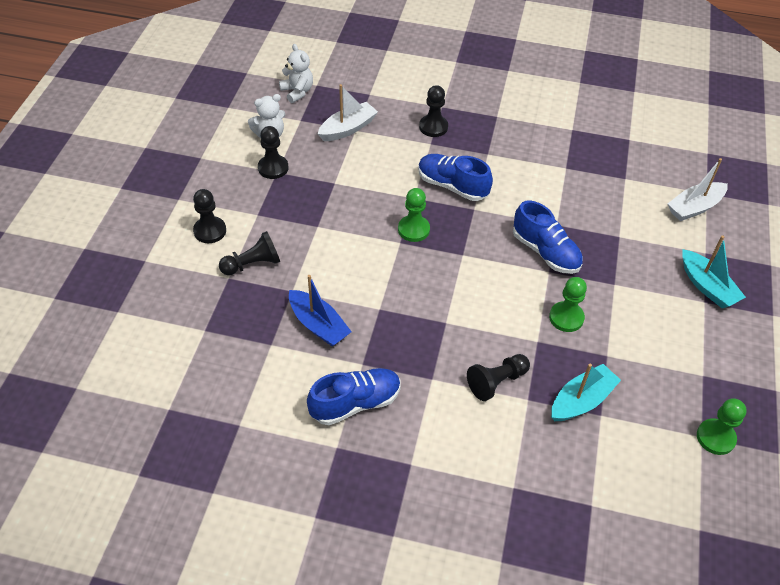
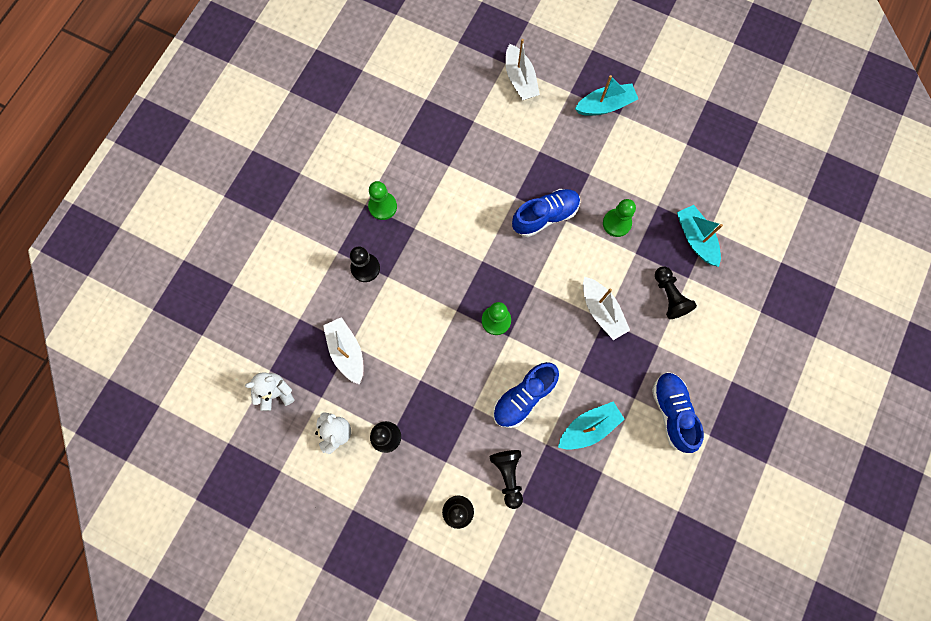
camera: 75 degrees left, 25 degrees up
(318, 325) = (588, 427): blue boat -> turquoise boat
(452, 186) = (449, 272): blue shoe -> blue shoe (524, 397)
(455, 318) = (601, 311): none -> white boat
(715, 437) = (740, 158): green pawn -> green pawn (382, 206)

